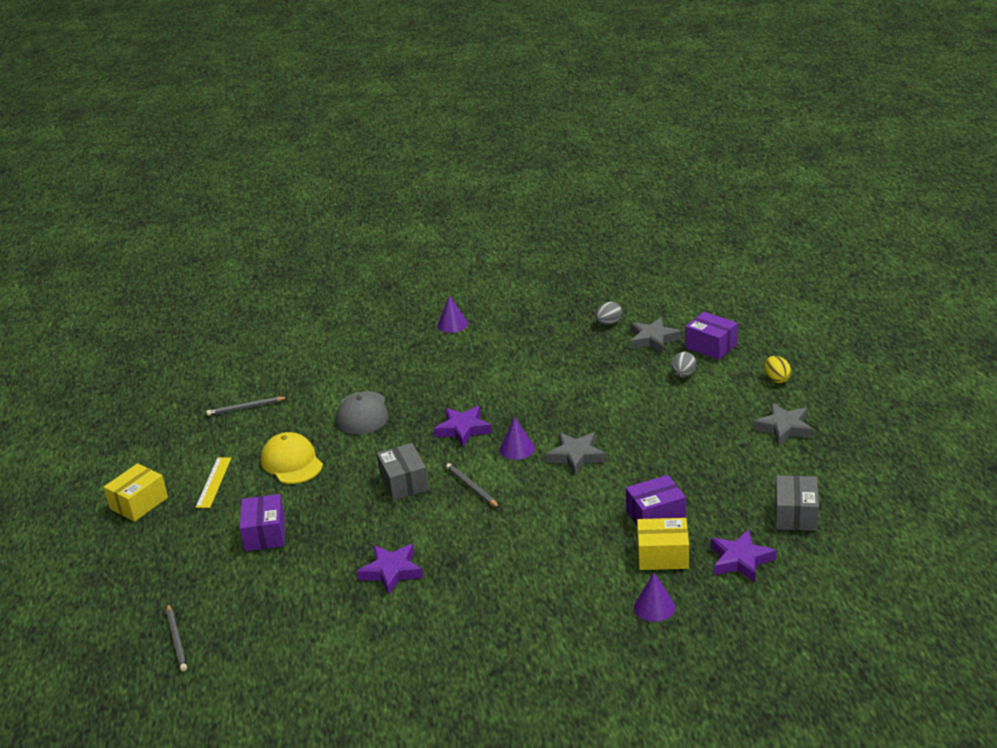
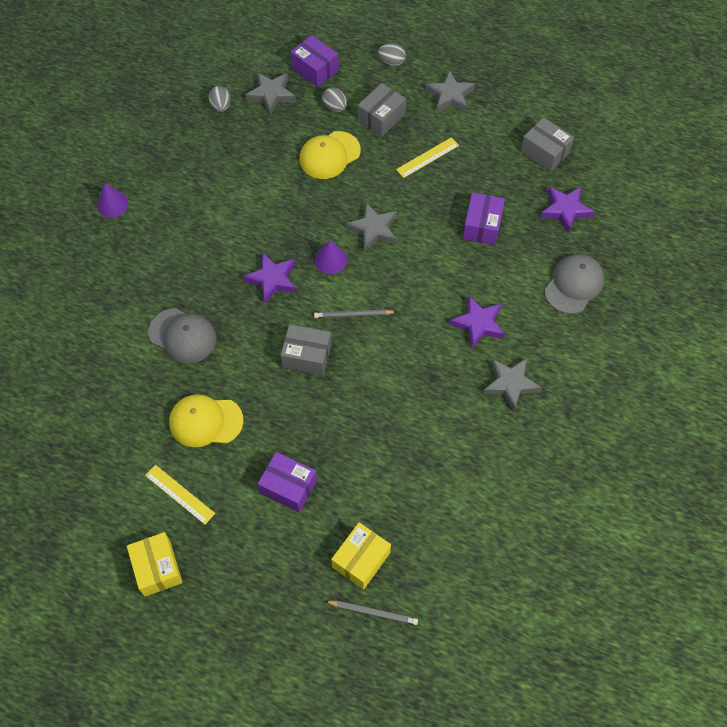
camera: 60 degrees left, 30 degrees up
(246, 408) = (86, 418): grey pencil -> none
(391, 571) = (410, 421): purple star -> purple star (478, 324)
(491, 616) = (510, 384): none -> grey star
(627, 396) = (329, 155): none -> yellow cap
(654, 607) = (574, 285): purple cone -> grey cap
(663, 556) = (527, 248): yellow box -> yellow box (361, 560)
(694, 448) = (427, 157): none -> yellow ruler
(705, 403) = (381, 117): none -> grey box
(711, 346) = (315, 69): purple box -> purple box turned 60 degrees clockwise
(777, 379) = (391, 62): yellow egg -> grey egg

